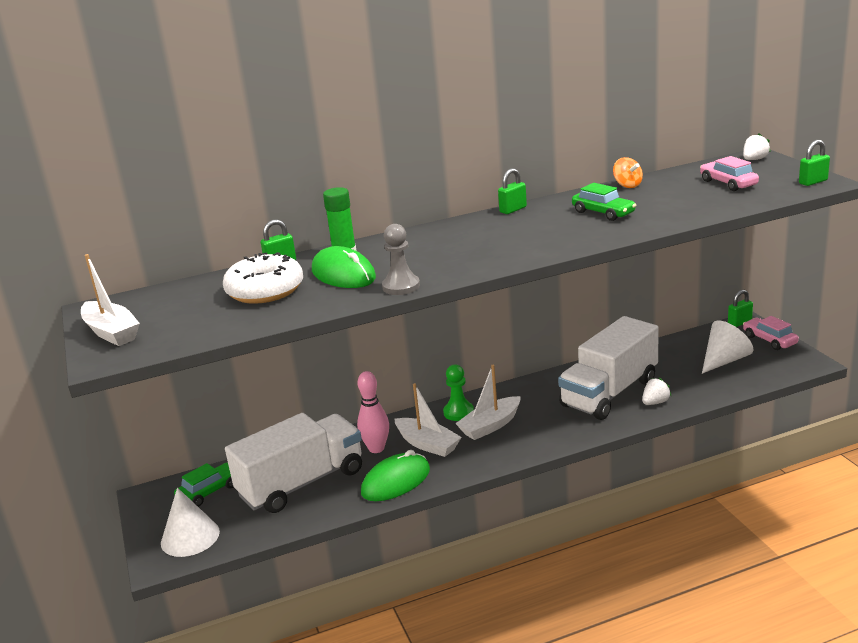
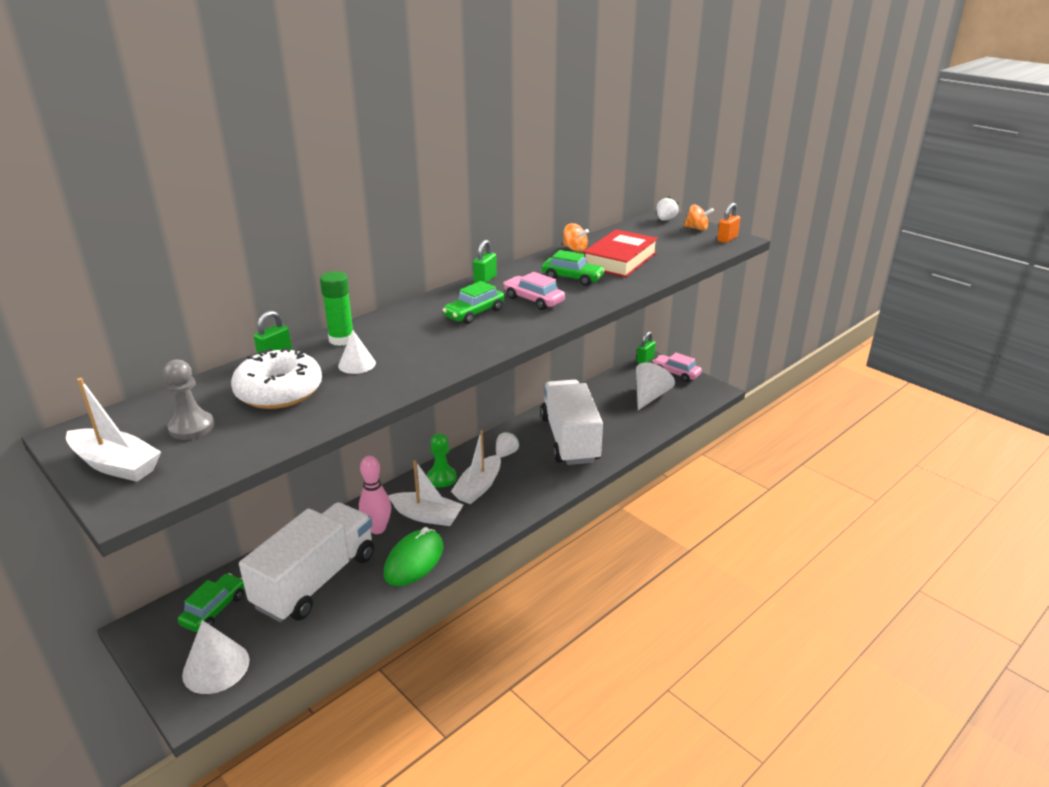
camera: 25 degrees left, 5 degrees up
(343, 274) = (357, 364): green mouse -> white cone
(401, 286) = (429, 372): grey pawn -> grey pawn (191, 427)
(480, 239) = (474, 313): none -> green car
(609, 393) = (570, 439): white truck -> white truck turned 150 degrees clockwise
(655, 402) = (613, 443): white strawberry -> white strawberry (506, 453)
(669, 198) = (620, 260): none -> red book
(728, 183) = (660, 243): pink car -> pink car (533, 300)
(785, 170) = (697, 228): none -> orange spinning top
(813, 182) = (727, 239): green padlock -> orange padlock

